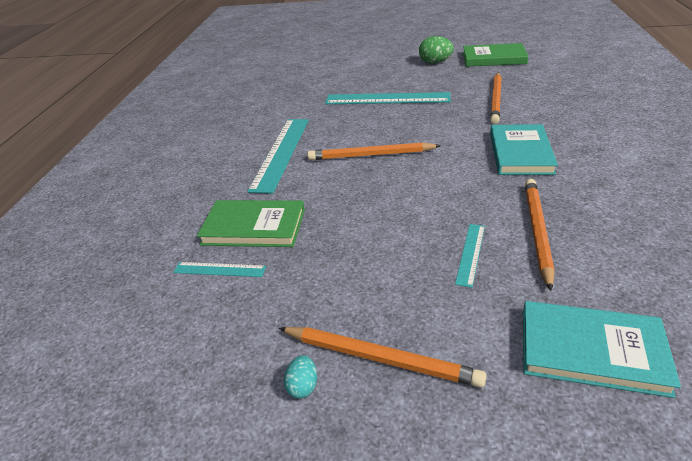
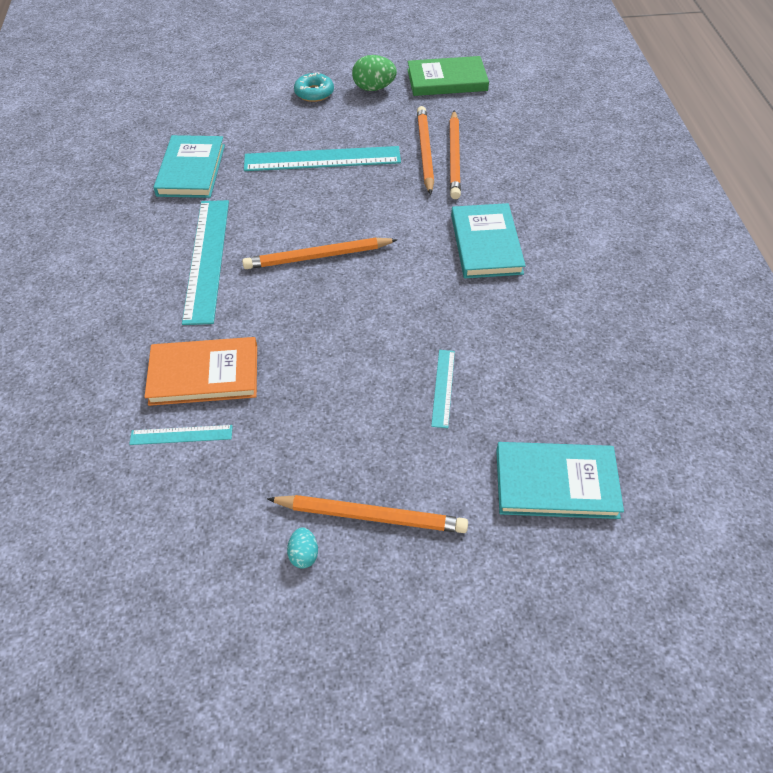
camera: 15 degrees left, 15 degrees up
(254, 227) = (204, 374): green book -> orange book
(286, 103) = (191, 170): none -> turquoise book
(389, 64) = (314, 93): none -> turquoise donut
(537, 232) = (507, 354): orange pencil -> orange pencil (425, 152)

